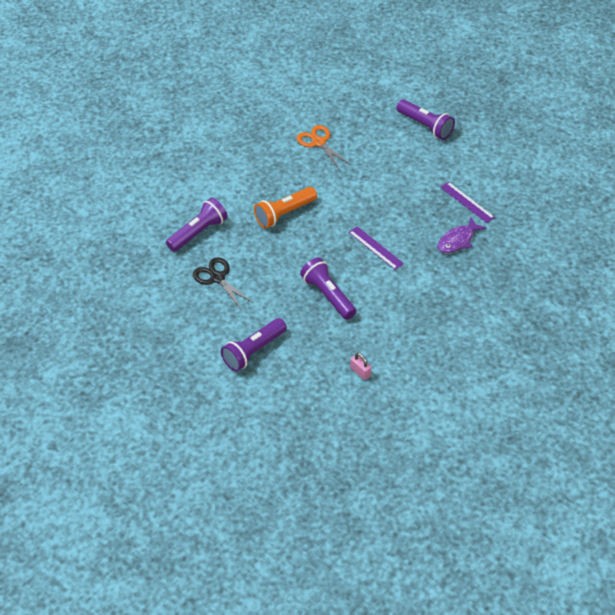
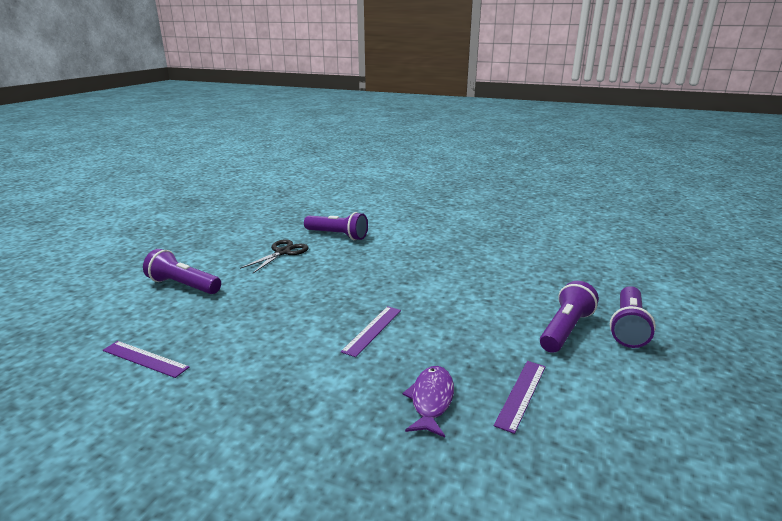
camera: 70 degrees right, 25 degrees down
(284, 214) = (389, 267): orange flashlight -> none
(318, 142) = (512, 266): orange scissors -> none
(328, 295) = (276, 312): purple flashlight -> purple flashlight (565, 329)
(360, 372) = (145, 359): pink padlock -> purple ruler
(457, 240) = (431, 400): purple fish -> purple fish turned 75 degrees clockwise

